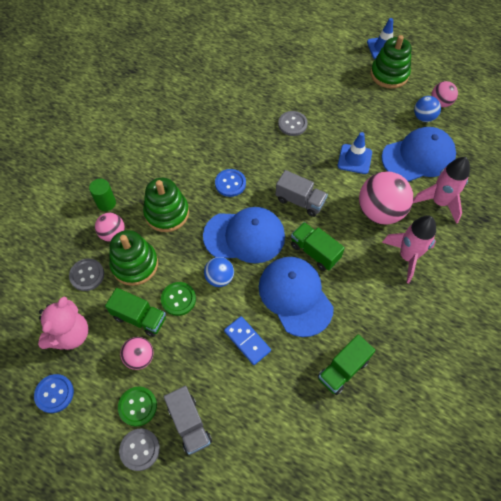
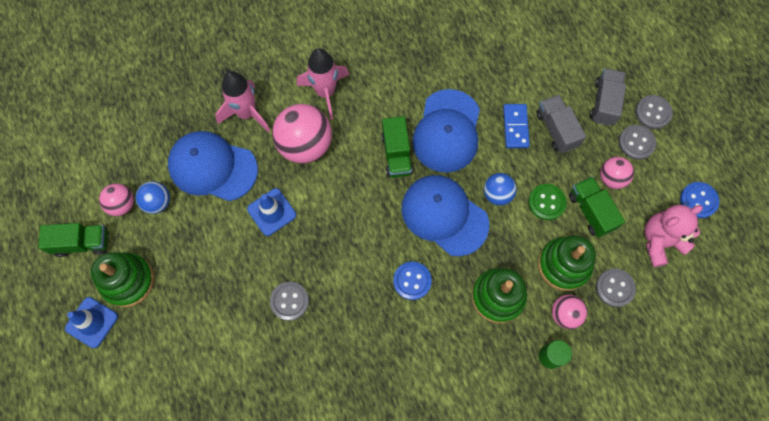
camera: 140 degrees left, 10 degrees up
(137, 406) = (636, 143): green button -> grey button
(300, 201) = (364, 210): grey truck -> grey truck (556, 129)
(343, 369) = (460, 55): green truck -> green truck (82, 243)

